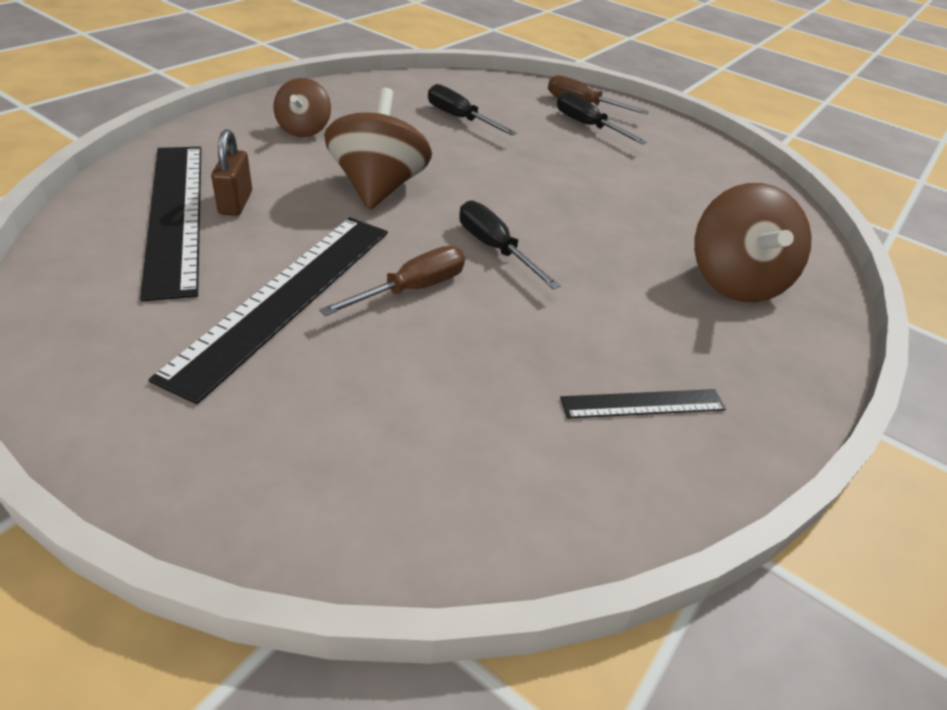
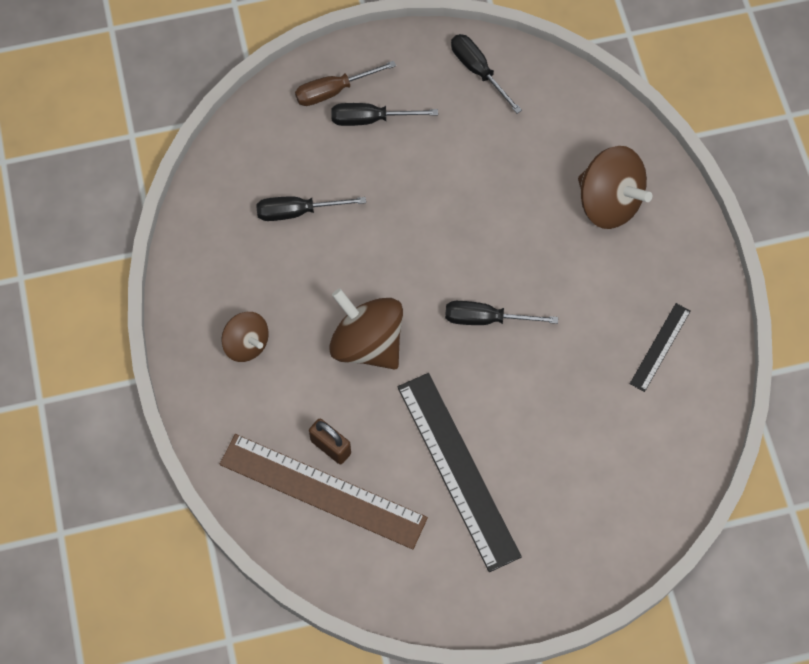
camera: 45 degrees left, 25 degrees up
(175, 214) = (322, 491): black ruler -> brown ruler
(412, 289) = (495, 396): brown screwdriver -> none
(712, 160) = (478, 71): none -> black screwdriver

